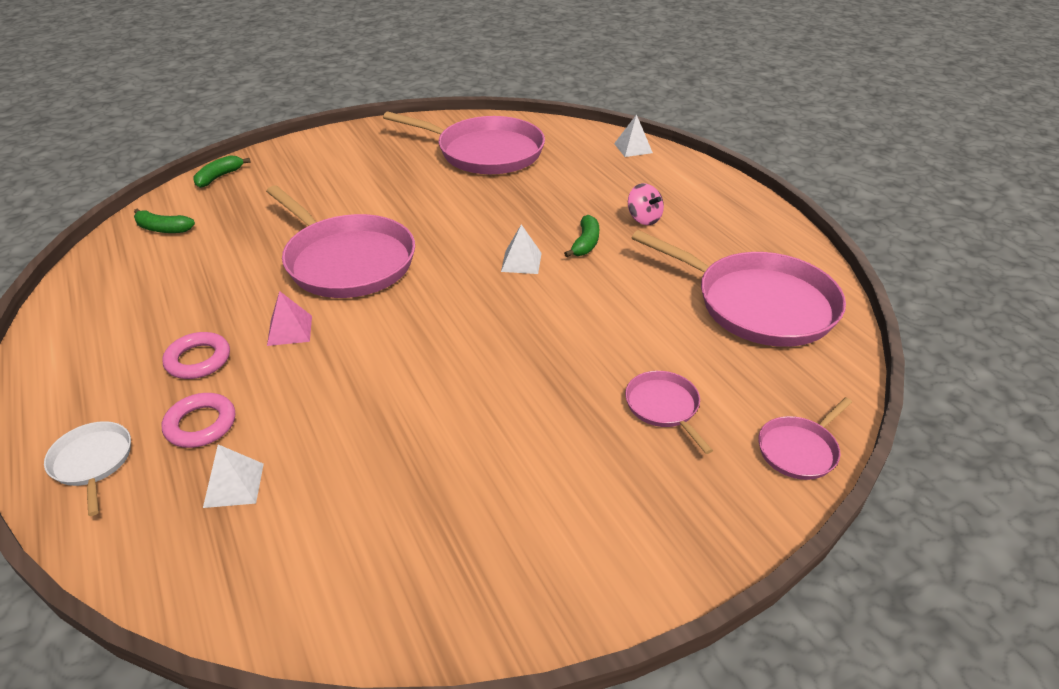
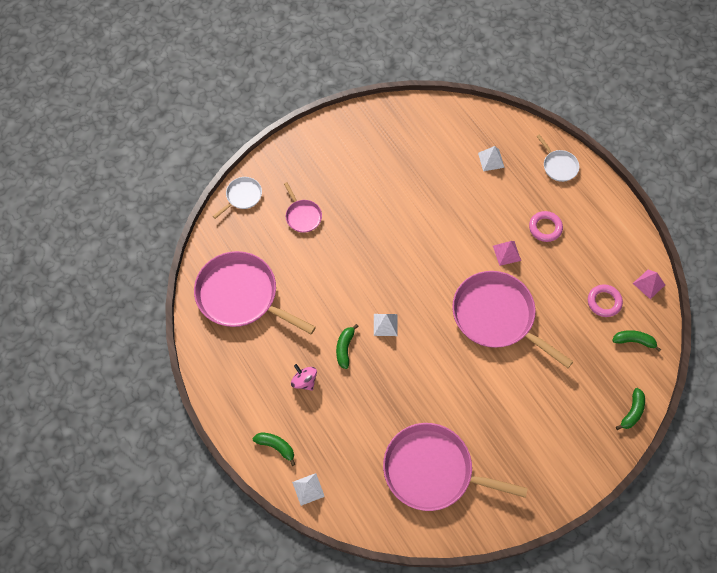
camera: 175 degrees right, 25 degrees up
(84, 281) = (649, 284): none -> pink pyramid
(201, 424) = (522, 189): pink ring -> pink ring (604, 302)
(675, 174) = (276, 447): none -> green banana
(799, 450) = (242, 196): pink pan -> white pan

